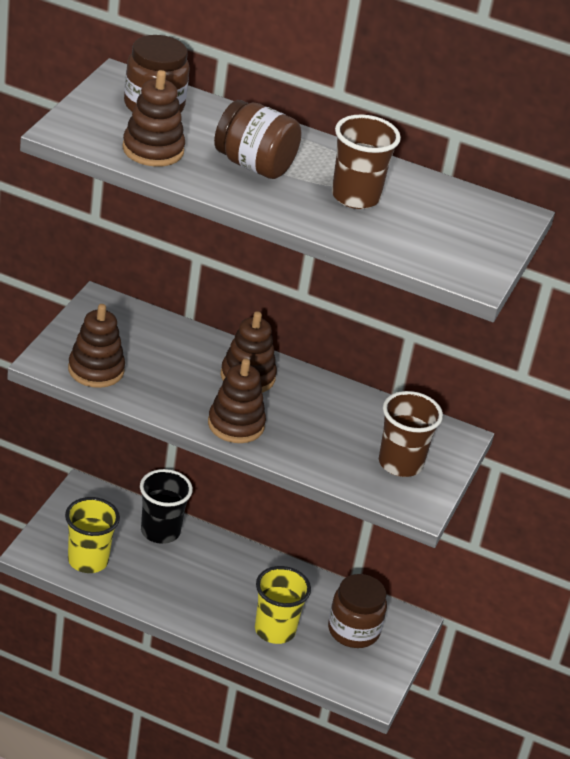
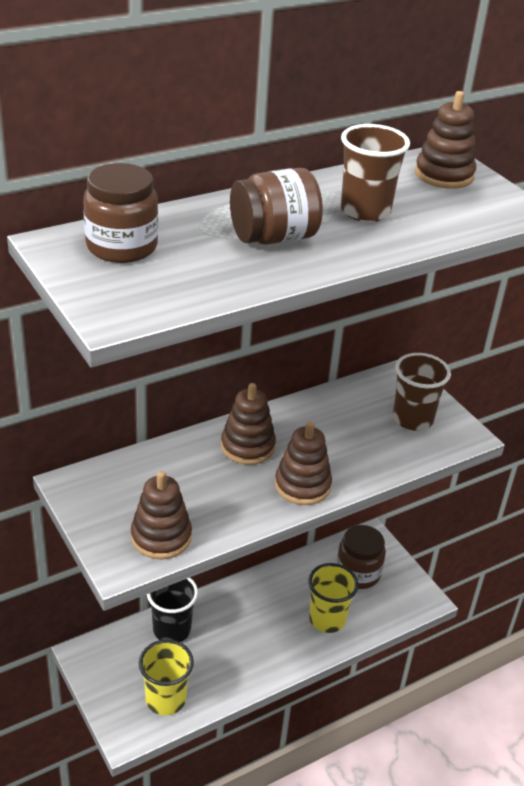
camera: 50 degrees left, 0 degrees up
(153, 150) = (197, 279): brown stacking toy -> brown stacking toy (444, 175)

